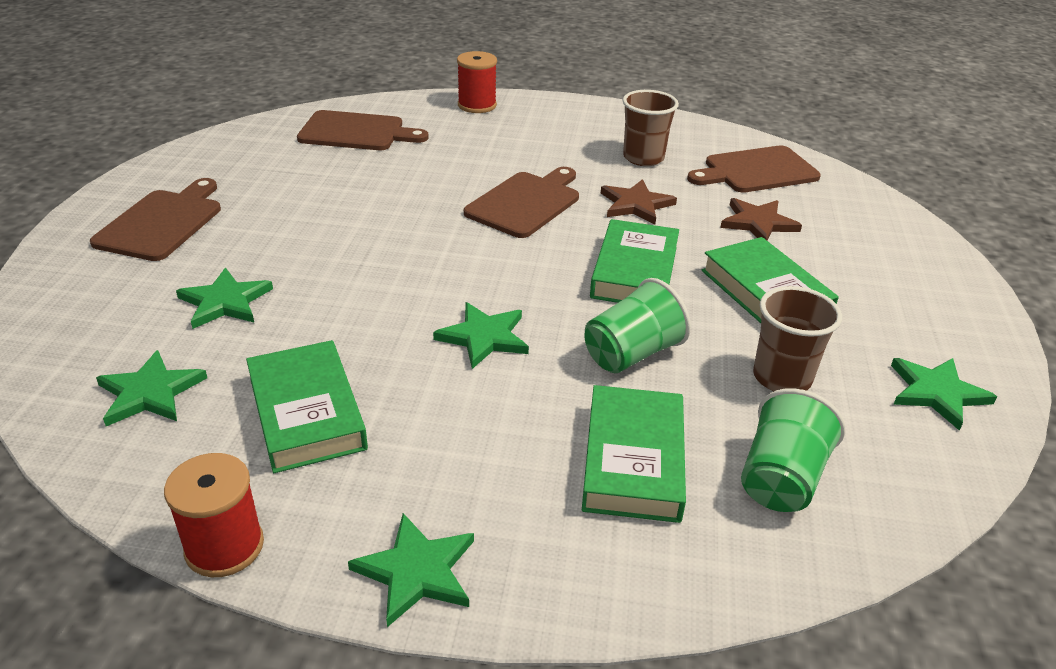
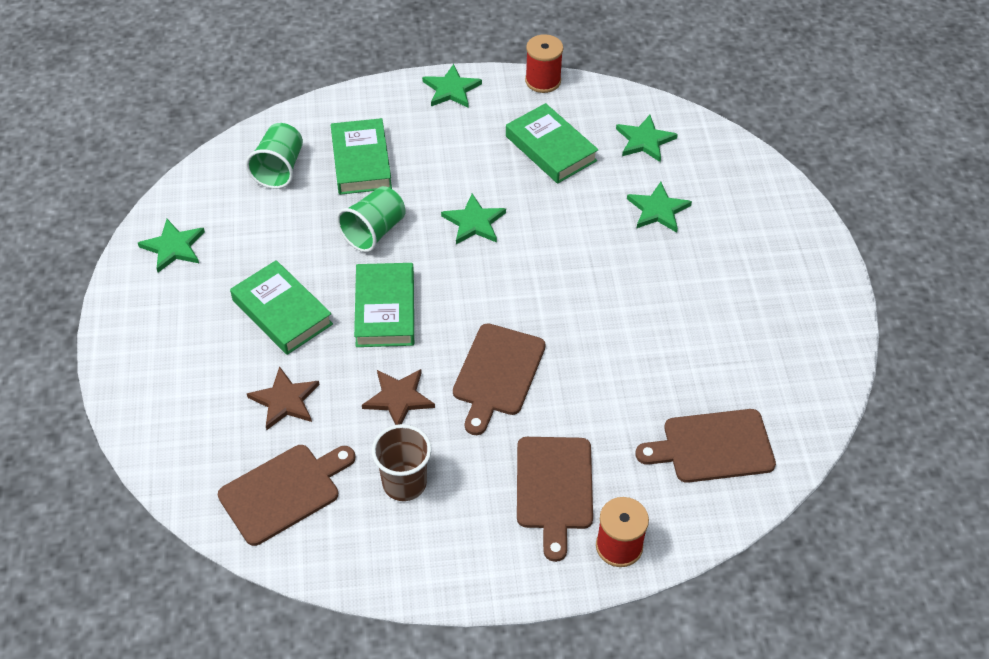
camera: 165 degrees right, 15 degrees up
(162, 222) = (769, 271): brown cutting board -> brown cutting board (554, 488)
(782, 378) = (274, 236): brown cup -> none

